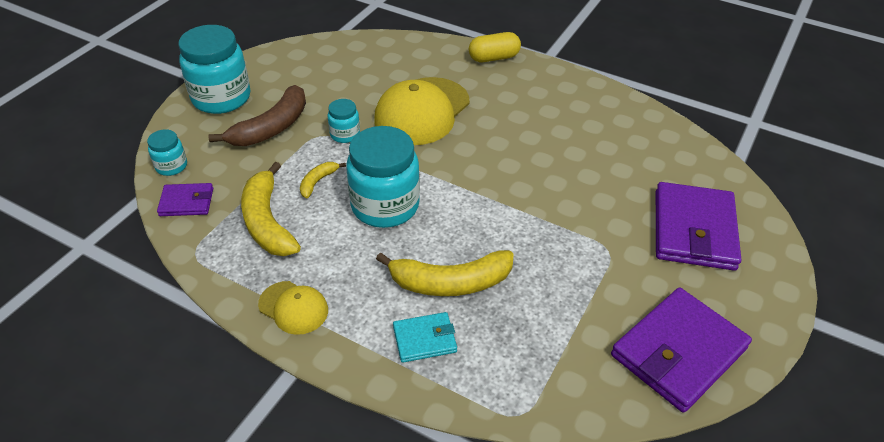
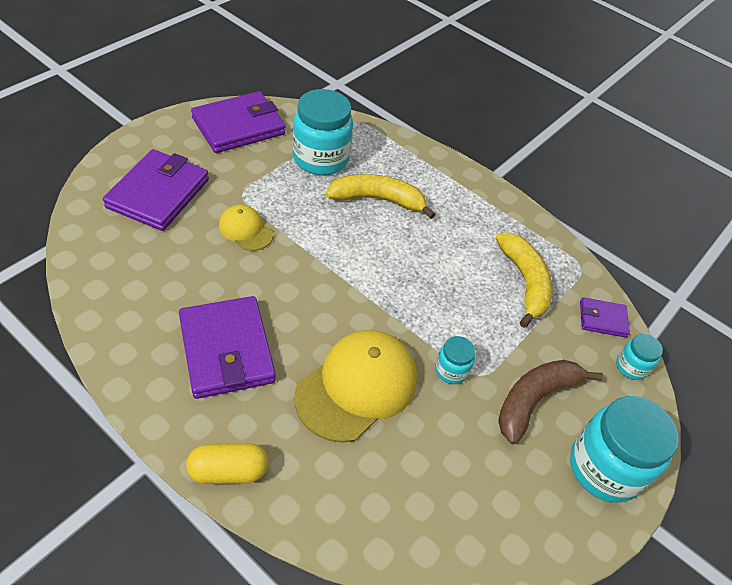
camera: 175 degrees left, 5 degrees up
(293, 308) = (497, 209): yellow cap -> yellow cap (245, 230)
(318, 182) = (480, 314): yellow banana -> none
(385, 206) = (418, 274): turquoise jar -> turquoise jar (321, 159)
(424, 339) = (405, 170): turquoise wallet -> none
(534, 116) = (227, 350): none -> purple wallet

